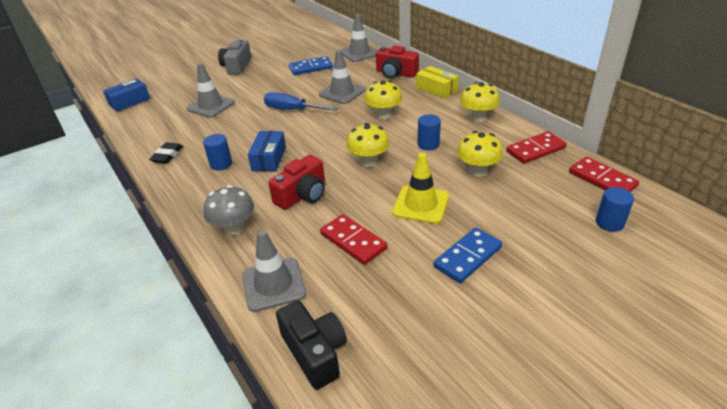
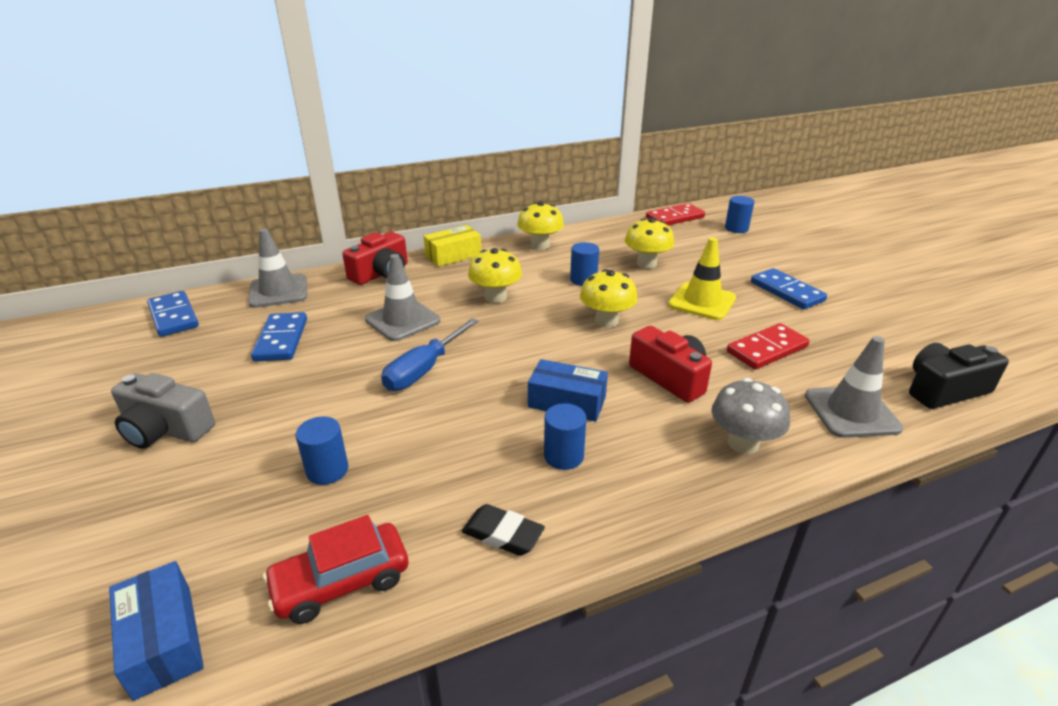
camera: 80 degrees left, 5 degrees down
(147, 125) = (341, 582): none -> red car
(211, 106) = (327, 470): grey traffic cone -> blue cylinder
(324, 39) = (174, 316): none -> blue domino
(535, 150) = (617, 232): red domino -> none

